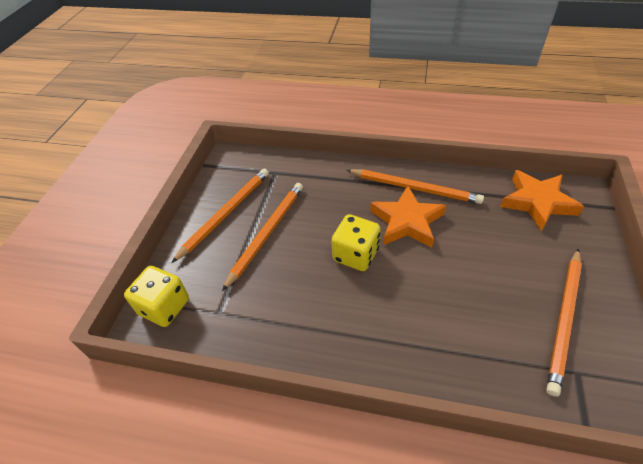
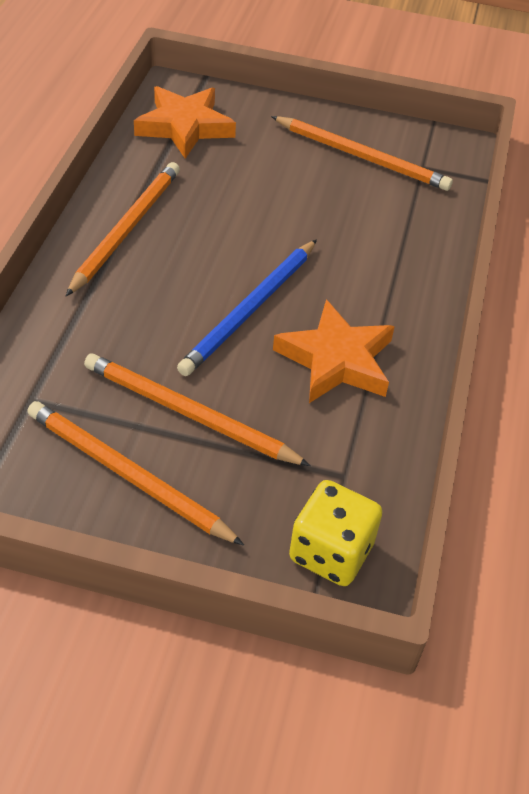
camera: 95 degrees left, 0 degrees up
(355, 255) = (250, 310): yellow dice -> blue pencil
(407, 221) = (194, 249): orange star -> orange star (336, 360)

